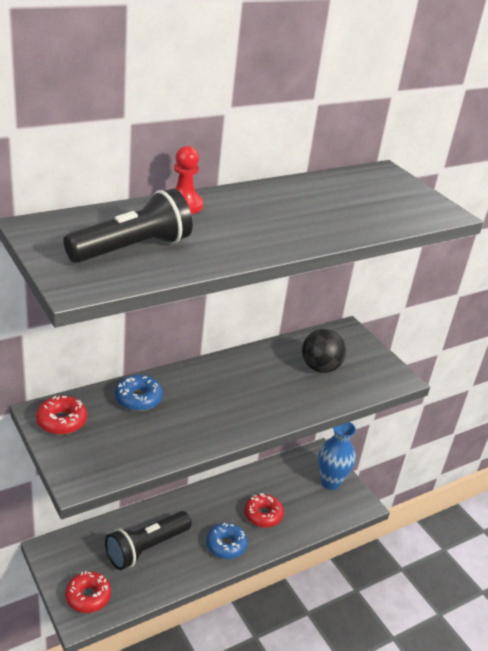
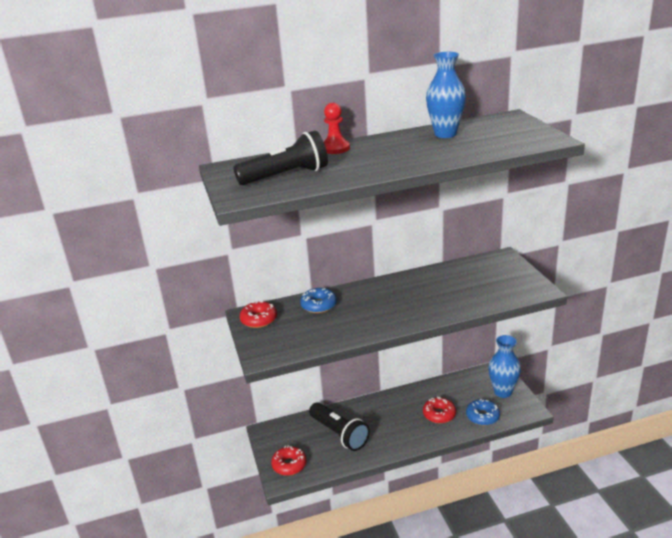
camera: 20 degrees right, 5 degrees down
(146, 548) = (339, 434): black flashlight -> black flashlight turned 105 degrees counterclockwise
(226, 545) = (404, 435): blue donut -> blue donut (482, 416)
(317, 192) = (445, 134): none -> blue vase
(320, 367) = (471, 283): black ball -> none

